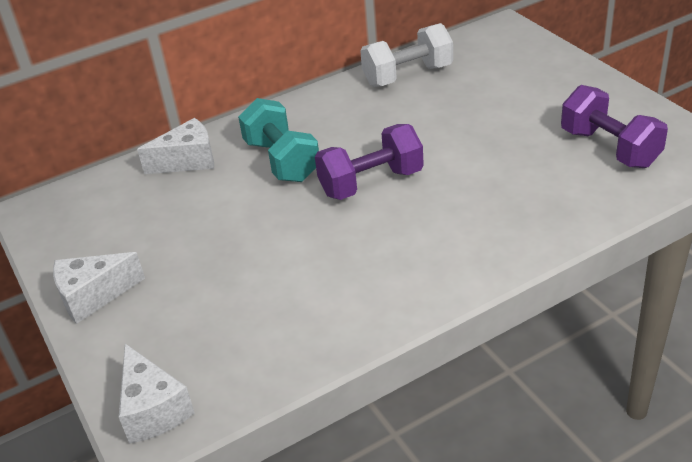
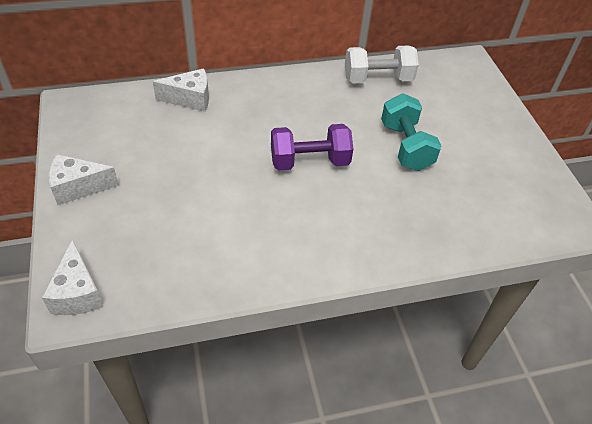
camera: 10 degrees right, 10 degrees up
(282, 161) = (255, 121): turquoise dumbbell -> turquoise dumbbell (405, 146)
(609, 148) = (500, 193): purple dumbbell -> none

